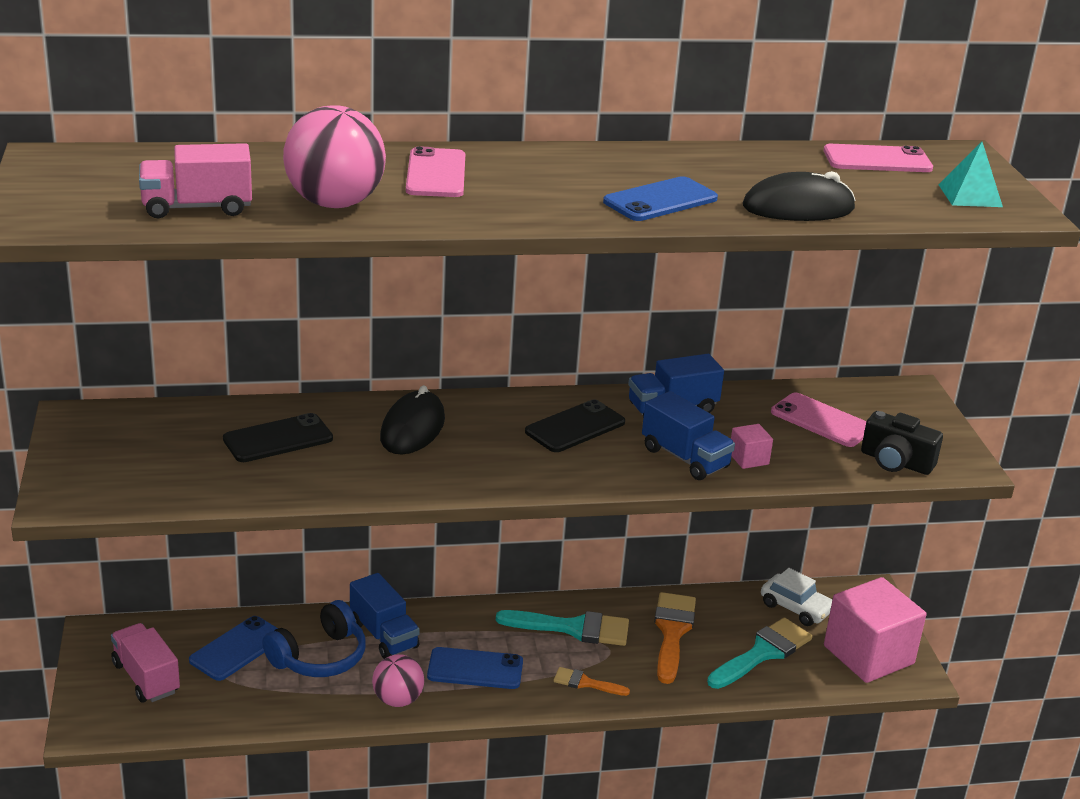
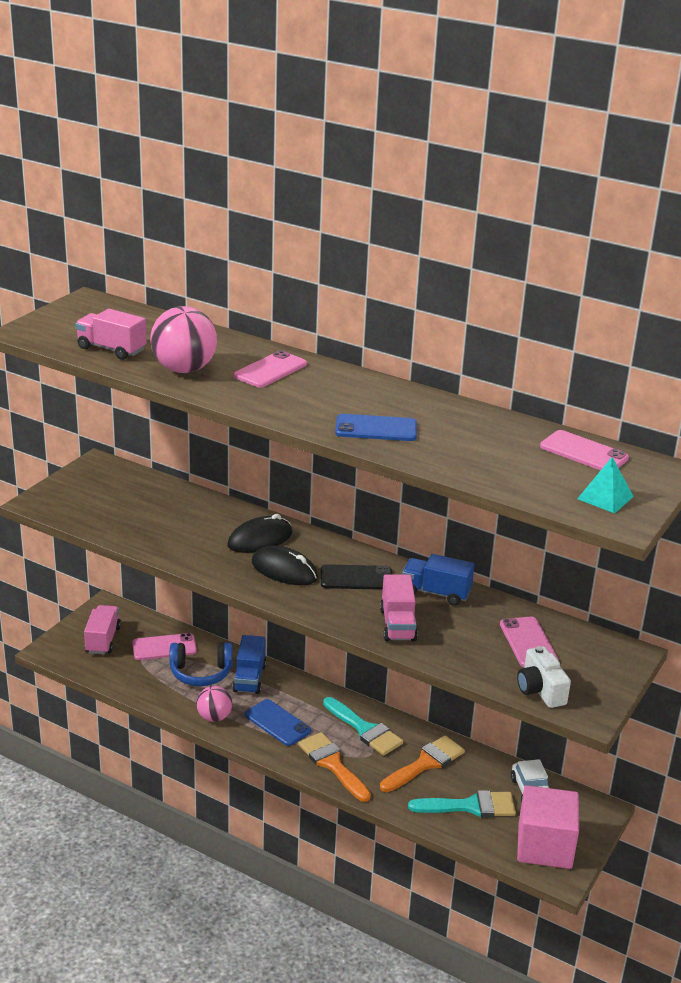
camera: 40 degrees right, 0 degrees up
(237, 649) = (164, 647): blue phone -> pink phone
(278, 439) = (180, 515): black phone -> none
(585, 683) = (332, 764): orange brush -> orange brush, size x1.83
(685, 458) = (397, 625): blue truck -> pink truck
(748, 459) = (439, 643): pink cube -> none
(798, 208) = (459, 463): black mouse -> black mouse (284, 570)
(896, 462) = (540, 690): black camera -> white camera

